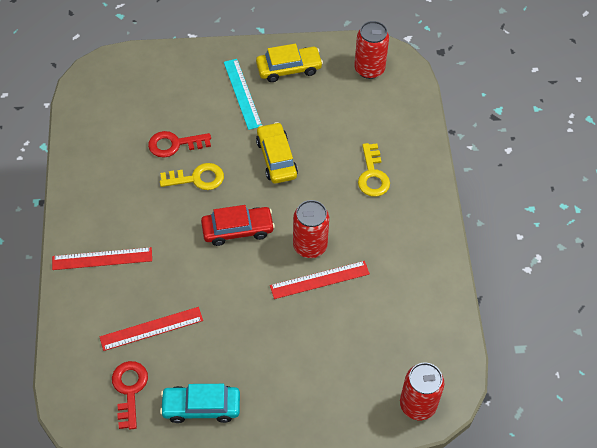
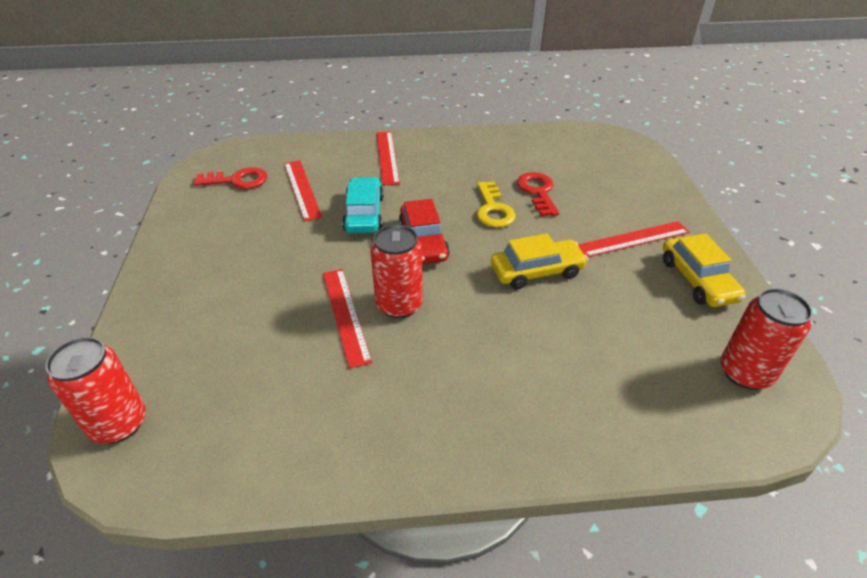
camera: 90 degrees right, 15 degrees down
(201, 407) = (201, 224): turquoise car -> turquoise car (364, 214)
(242, 93) = (633, 239): turquoise ruler -> red ruler
(372, 175) = (528, 374): yellow key -> none

